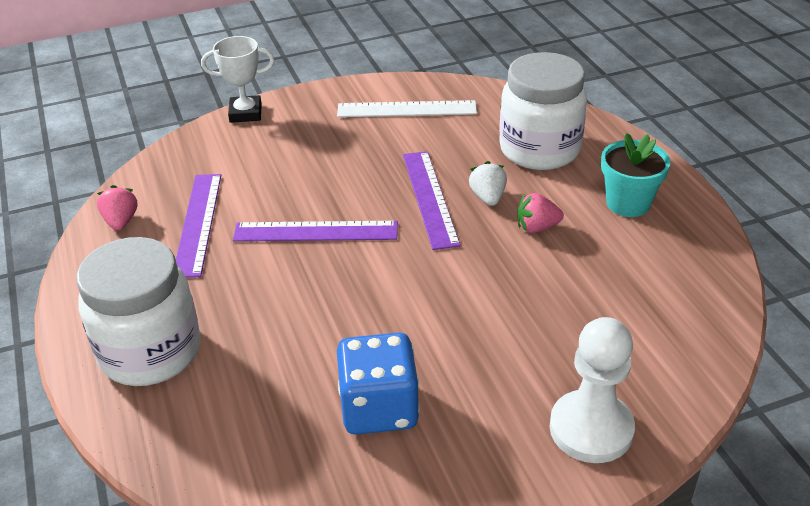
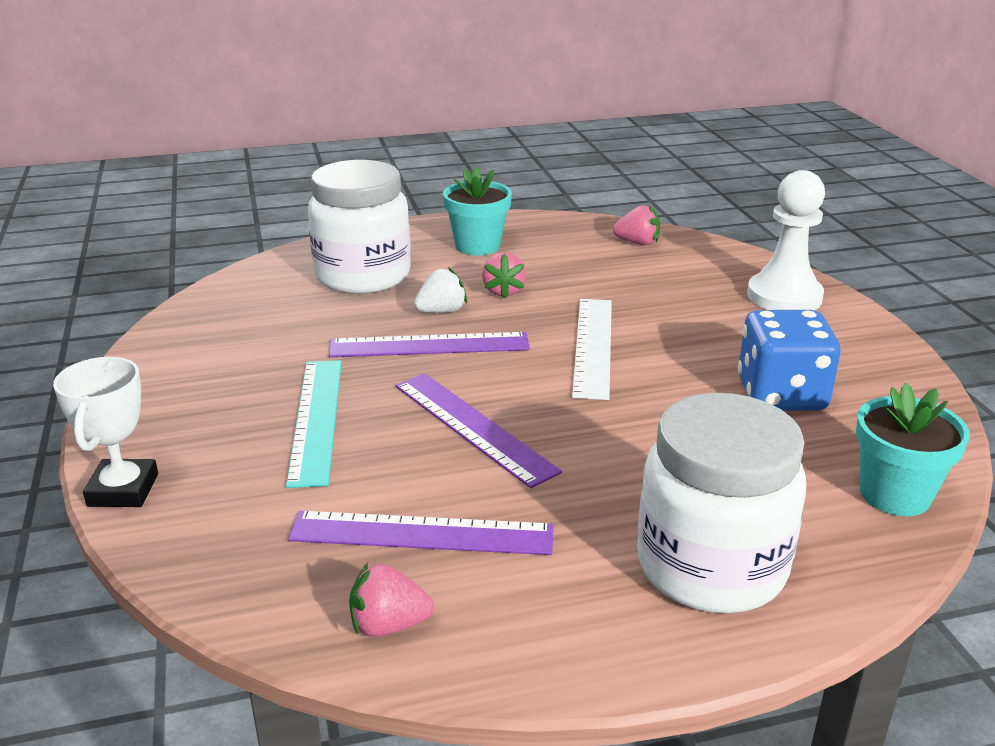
camera: 85 degrees left, 10 degrees down
(226, 470) = (895, 495): none -> turquoise flower pot
(316, 232) = (473, 427): purple ruler -> purple ruler turned 45 degrees counterclockwise
(321, 164) = (317, 419): none -> turquoise ruler
(406, 109) = (219, 348): white ruler -> white ruler (593, 346)
(488, 197) = (441, 311): white strawberry -> white strawberry turned 150 degrees clockwise
(687, 311) = (637, 243): none -> pink strawberry

